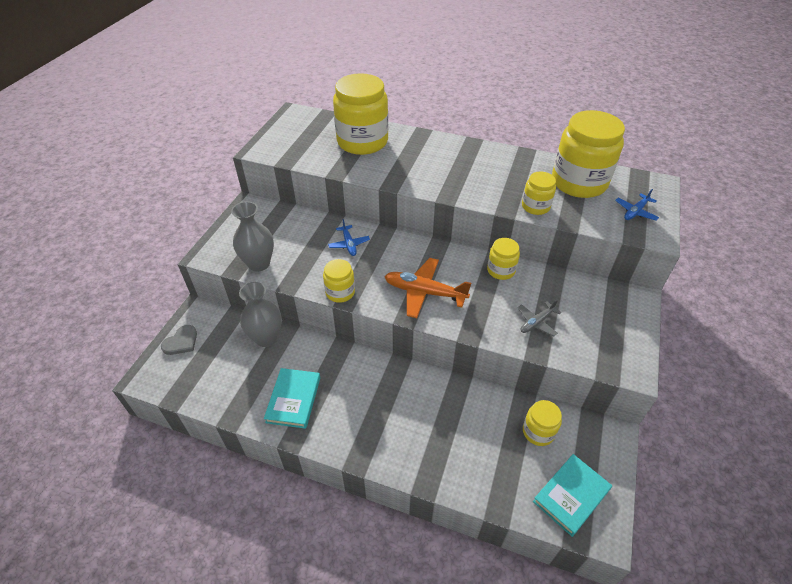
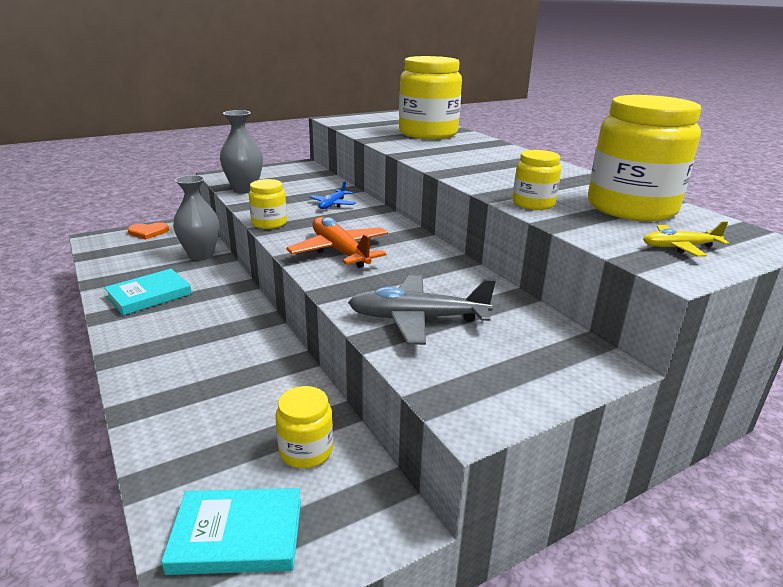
camera: 40 degrees right, 20 degrees down
(181, 342) = (148, 232): grey heart -> orange heart
(501, 270) = (449, 270): yellow jar -> none
(536, 322) = (417, 319): grey plane -> grey plane, size x1.79
(635, 212) = (679, 247): blue plane -> yellow plane

